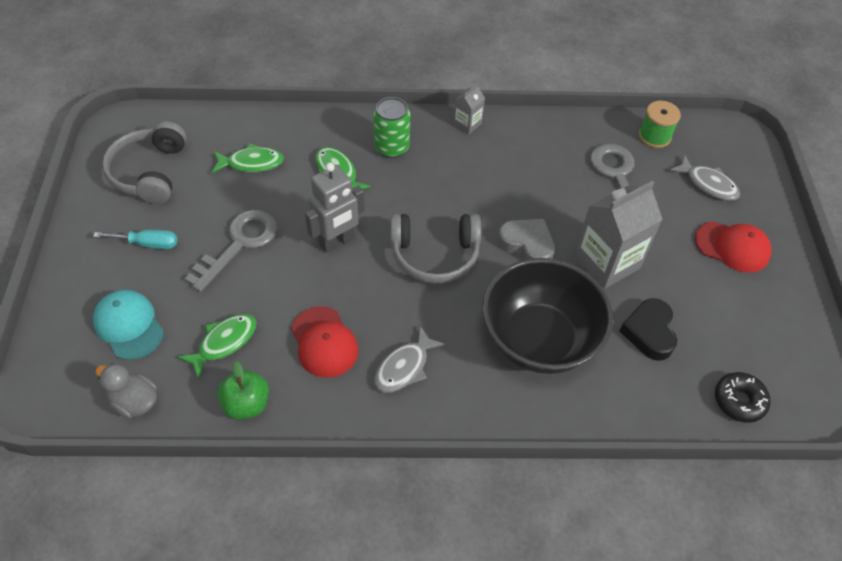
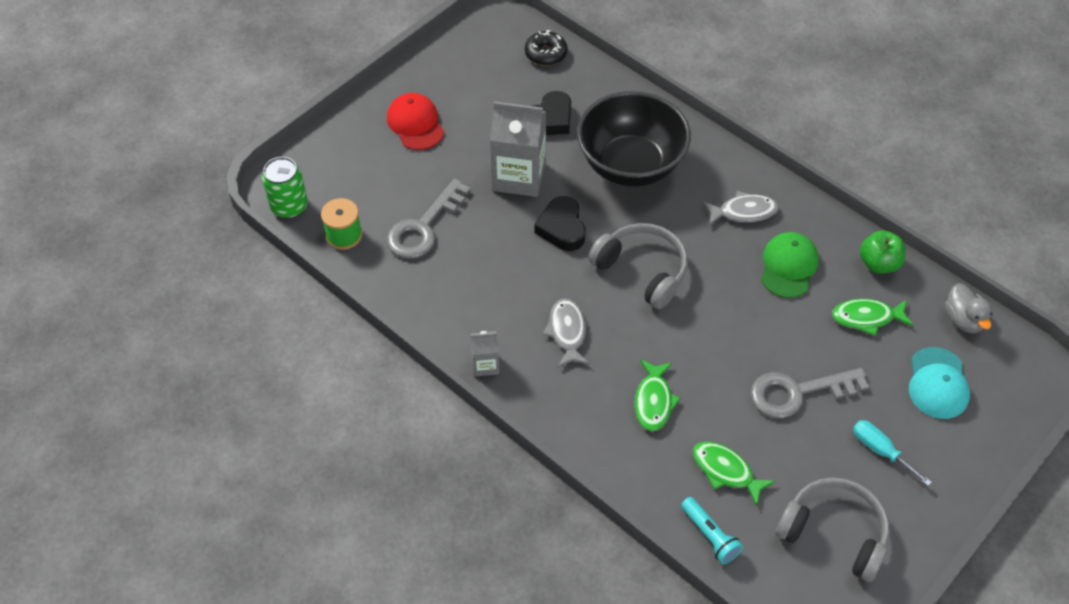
camera: 135 degrees left, 0 degrees up
(150, 172) = (834, 533): grey headphones -> grey headphones turned 105 degrees counterclockwise
(232, 123) = (710, 536): none -> turquoise flashlight
(324, 342) = (788, 266): red cap -> green cap
(337, 242) = (711, 336): grey robot -> none
(392, 147) = (579, 391): green can -> green can (289, 206)
(527, 245) = (562, 228): grey heart -> black heart
(708, 184) = (363, 172): grey fish -> grey fish (567, 332)

